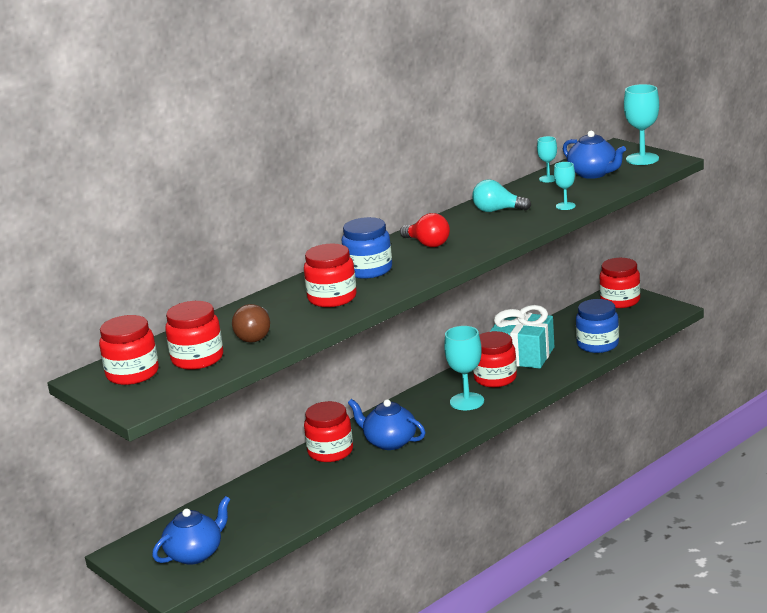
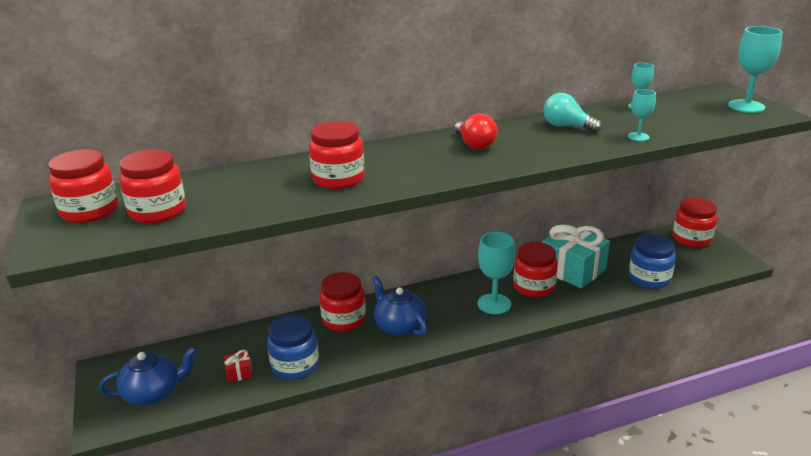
camera: 20 degrees right, 5 degrees up
(255, 336) = (231, 201): brown light bulb -> none
(265, 517) = (239, 373): none -> red gift
(368, 270) = (398, 158): blue jar -> blue jar (295, 366)
(593, 174) = (686, 111): blue teapot -> none

